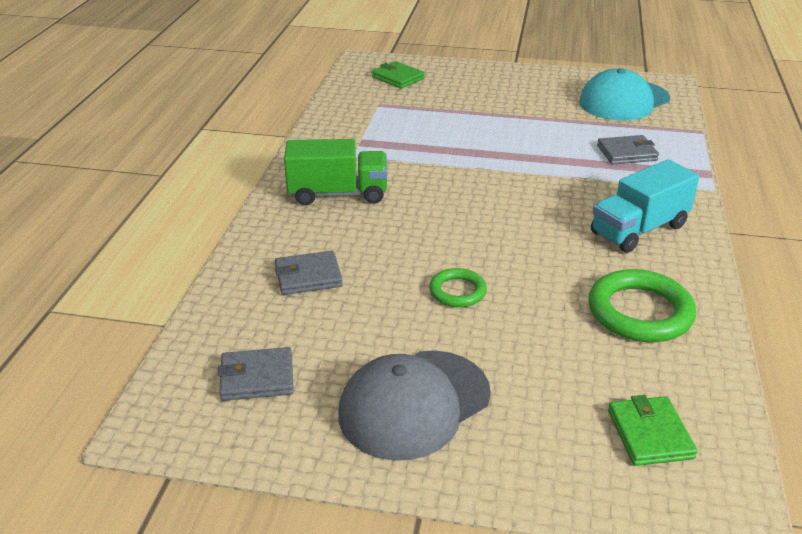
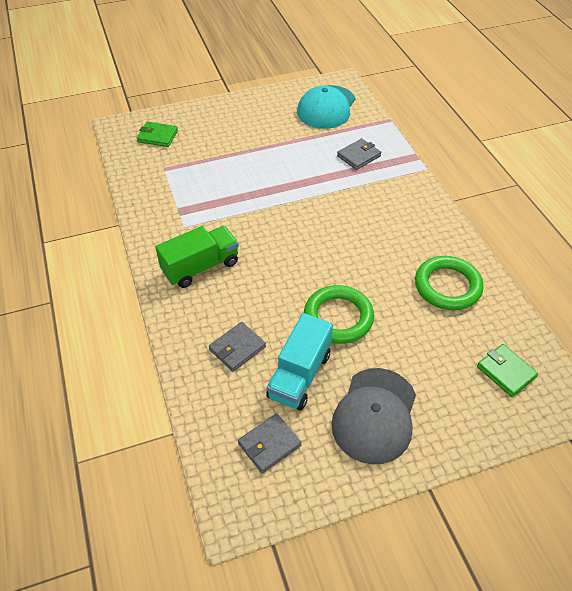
camera: 30 degrees left, 15 degrees up
(457, 291) = (338, 317): green ring -> green ring, size x1.77
(639, 229) = (406, 220): turquoise truck -> turquoise truck (299, 375)

